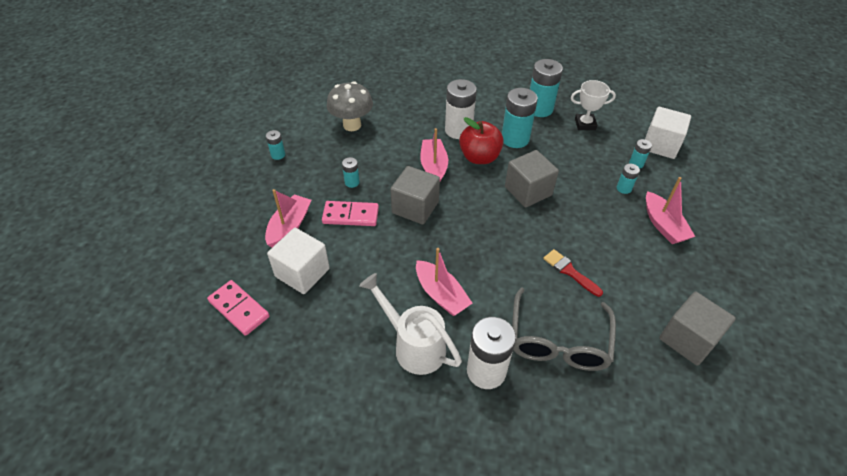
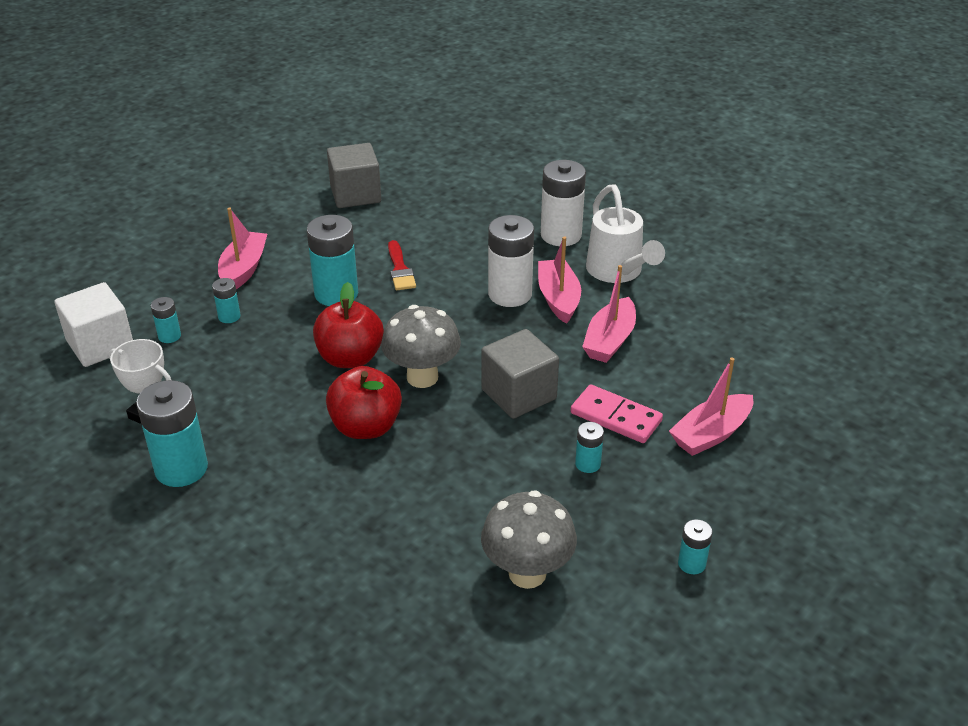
camera: 150 degrees left, 10 degrees down
(239, 309) = (803, 364): pink domino -> none
(302, 272) = (712, 373): white cube -> none
(433, 167) = (446, 439): pink boat -> pink boat (609, 340)
(458, 130) = (352, 485): white battery -> white battery (510, 294)
(477, 196) = (422, 377): none -> grey mushroom
(515, 139) = (282, 434): turquoise battery -> turquoise battery (336, 294)
(528, 191) = (350, 358): grey cube -> red apple
(558, 341) = (473, 230): grey glasses -> none

